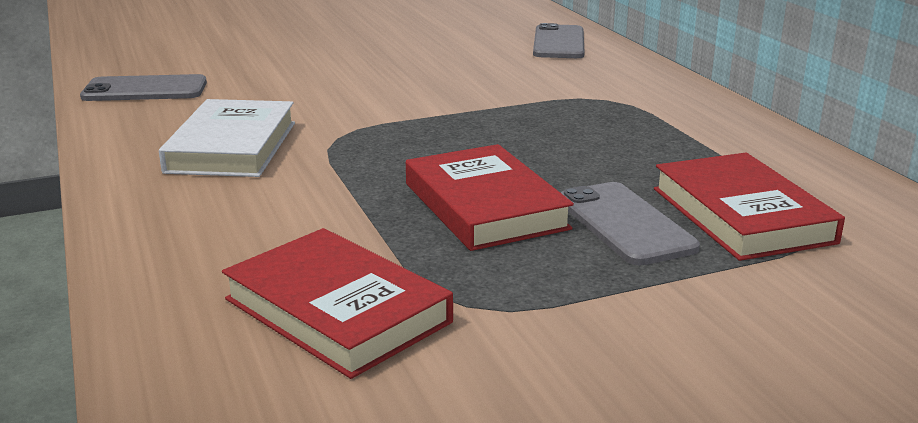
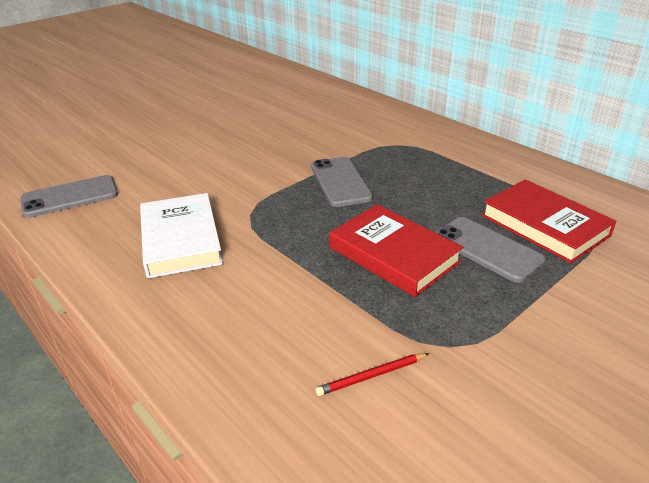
camera: 20 degrees left, 10 degrees up
(337, 310) = (371, 376): red book -> red pencil
(559, 43) = (331, 100): grey phone -> grey phone (340, 182)

